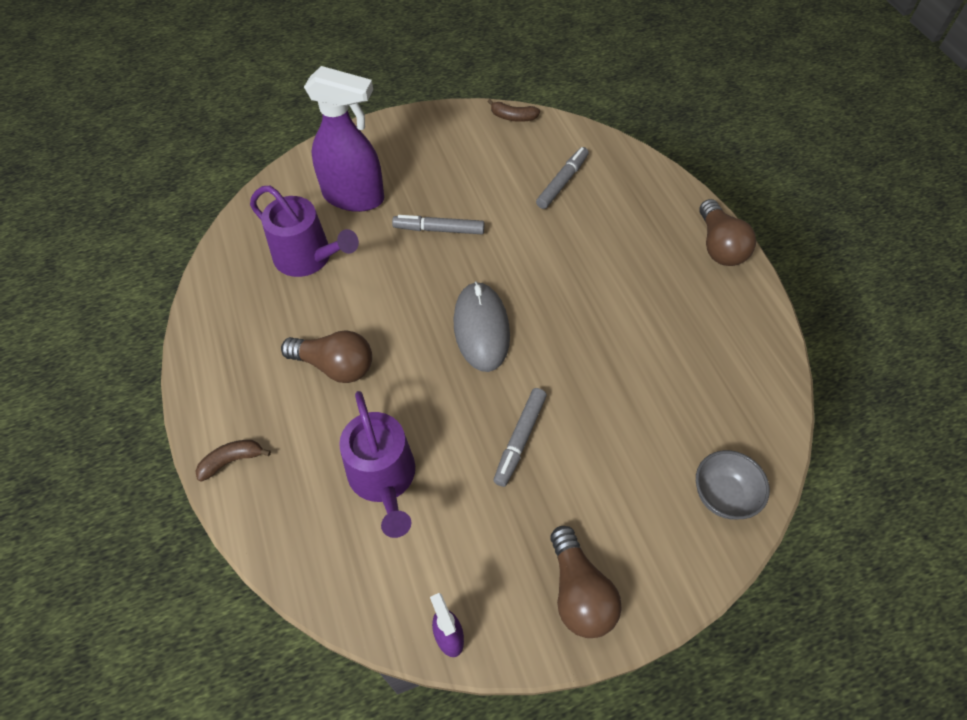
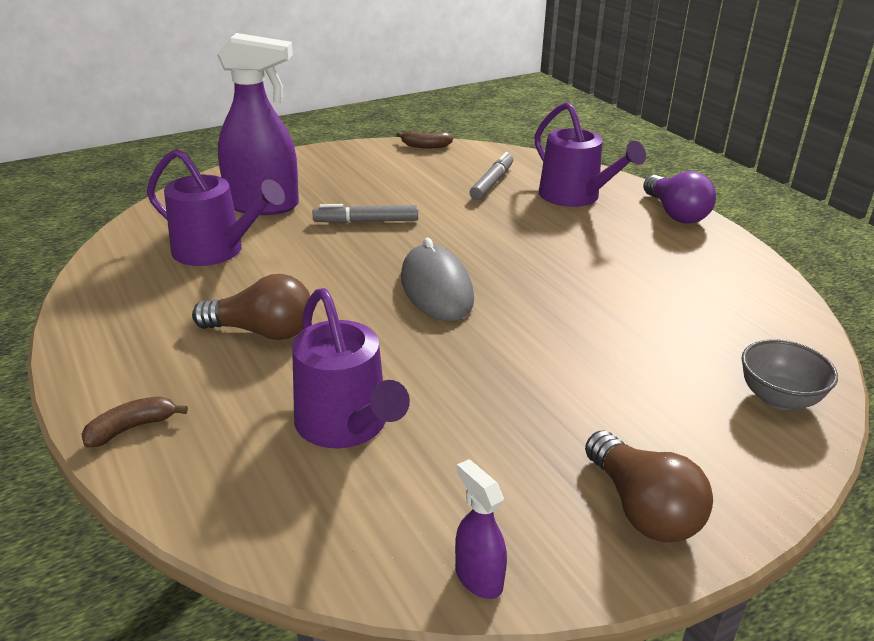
camera: 10 degrees left, 25 degrees down
(520, 439) = (513, 373): grey marker -> none
(633, 211) = (575, 196): none -> purple watering can
(719, 246) = (675, 213): brown light bulb -> purple light bulb

